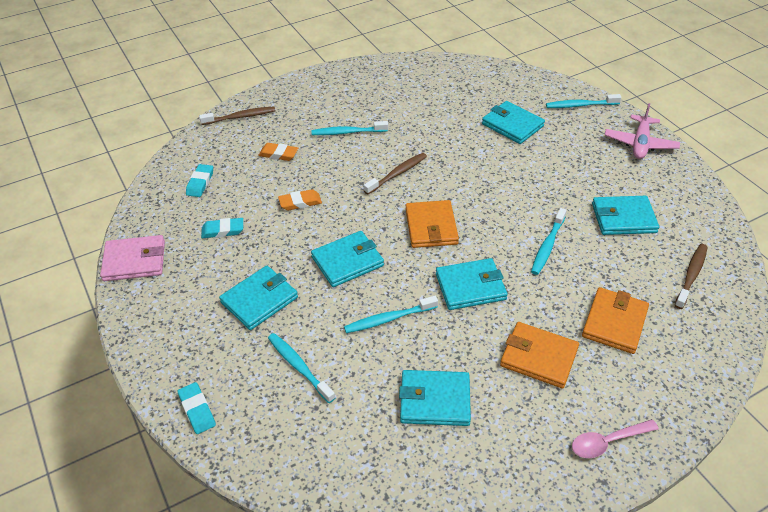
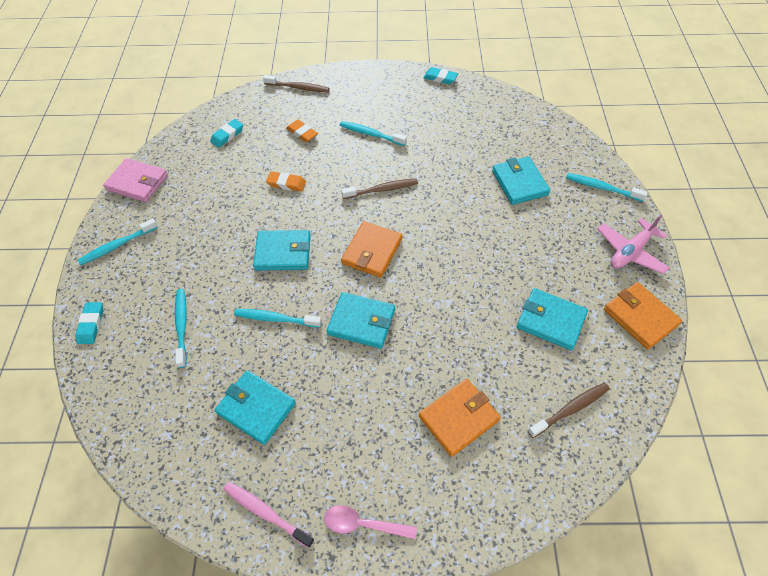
camera: 30 degrees right, 10 degrees up
(223, 230) = (213, 184): turquoise eraser -> turquoise eraser (440, 78)
(259, 300) = (196, 255): turquoise wallet -> none
(518, 479) = (266, 513): none -> pink toothbrush
(538, 357) = (367, 415): orange wallet -> orange wallet (640, 317)
(547, 246) = (457, 315): turquoise toothbrush -> turquoise toothbrush (117, 246)

